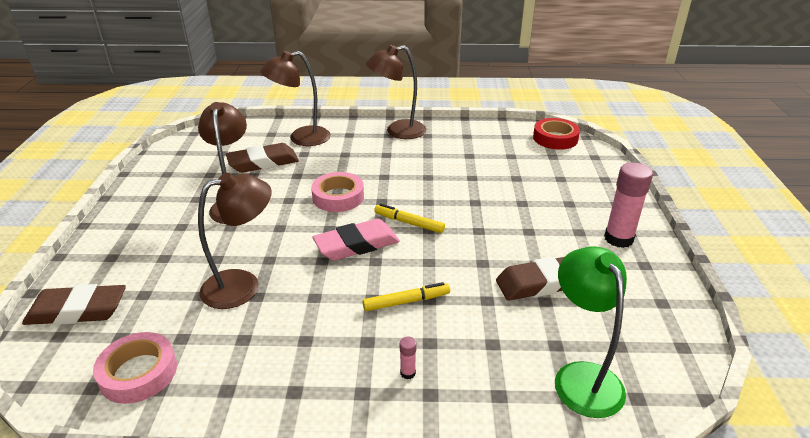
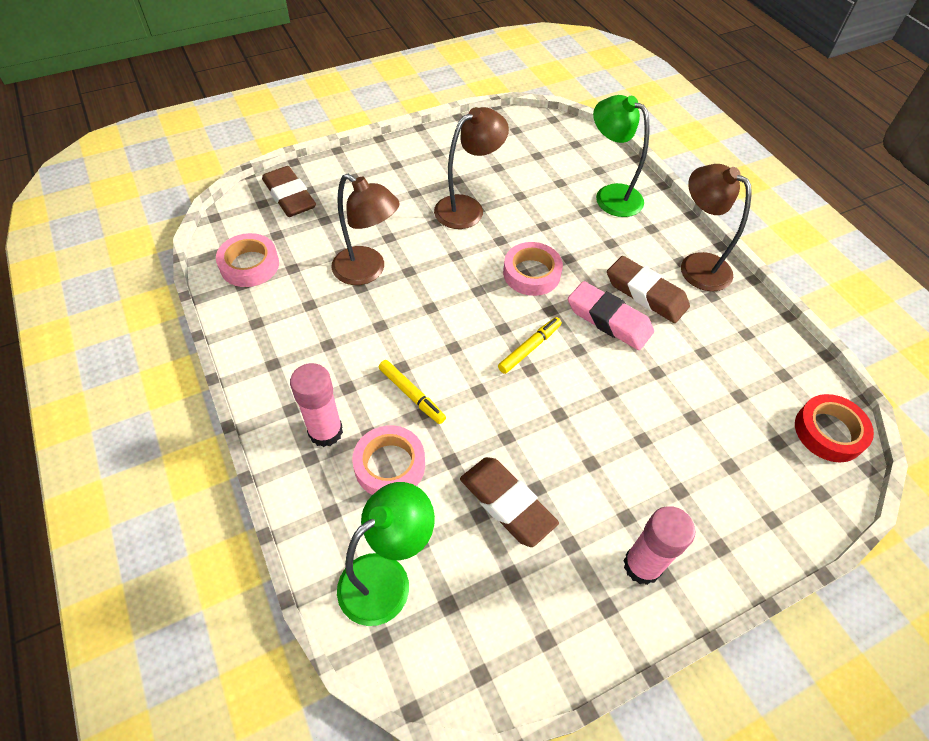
camera: 60 degrees right, 20 degrees up
(263, 162) = (544, 191): brown eraser -> brown eraser (646, 293)
(301, 138) = (610, 195): brown lamp -> green lamp
(356, 245) = (467, 322): pink eraser -> pink eraser (609, 320)
(408, 373) = (325, 432): pink glue stick -> pink glue stick, size x2.33
(409, 223) = (529, 348): yellow marker -> yellow marker turned 45 degrees clockwise
(471, 339) = (390, 465): none -> pink tape

